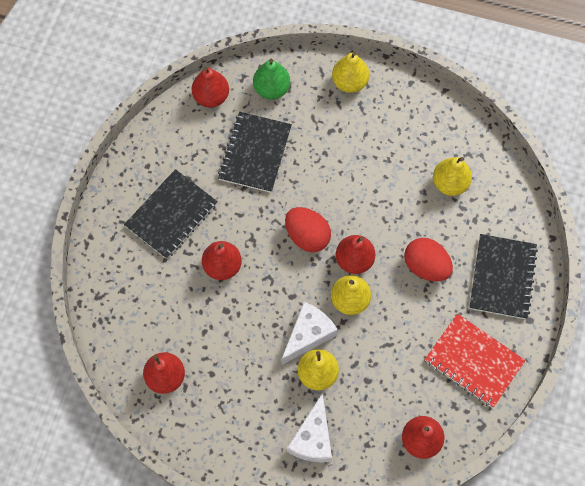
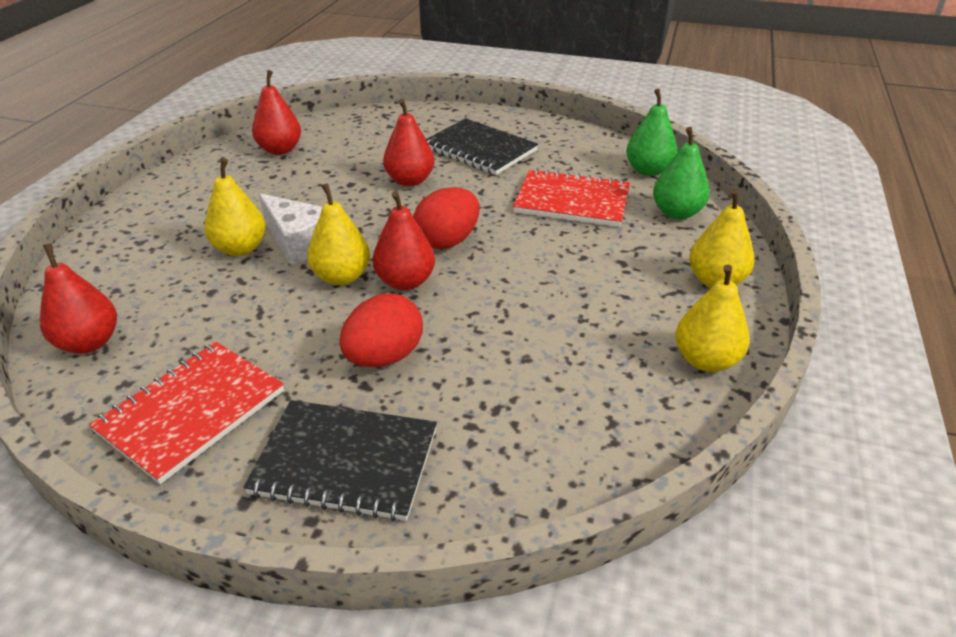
camera: 90 degrees right, 30 degrees down
(211, 97) = (648, 170): red pear -> green pear
(255, 153) = (572, 201): black notebook -> red notebook
(313, 438) = (152, 244): white cheese -> none
(449, 183) = (545, 392): yellow pear -> yellow pear (705, 360)

